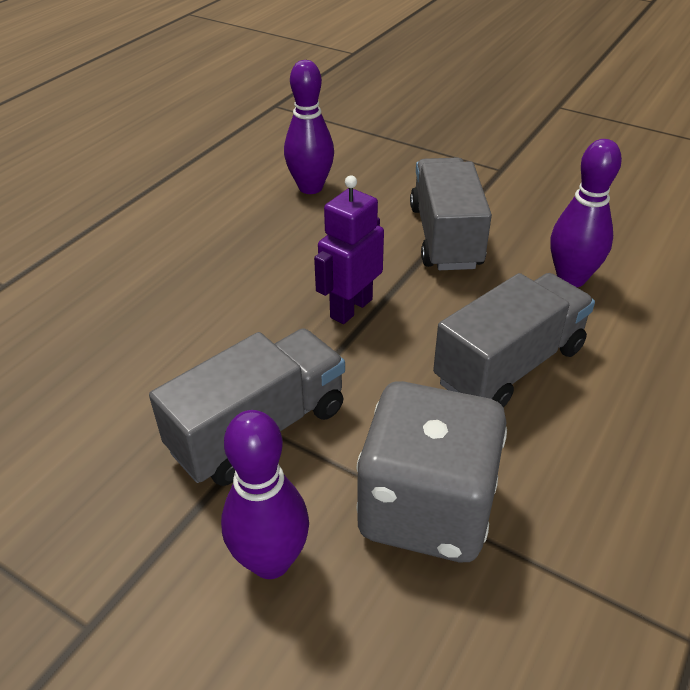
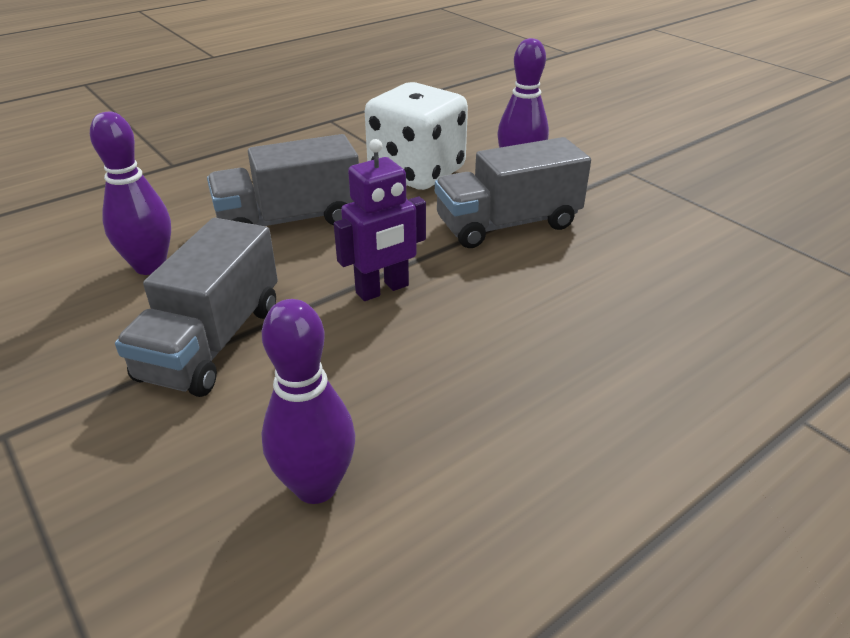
camera: 160 degrees left, 5 degrees down
(426, 508) = (416, 172): grey dice -> white dice

